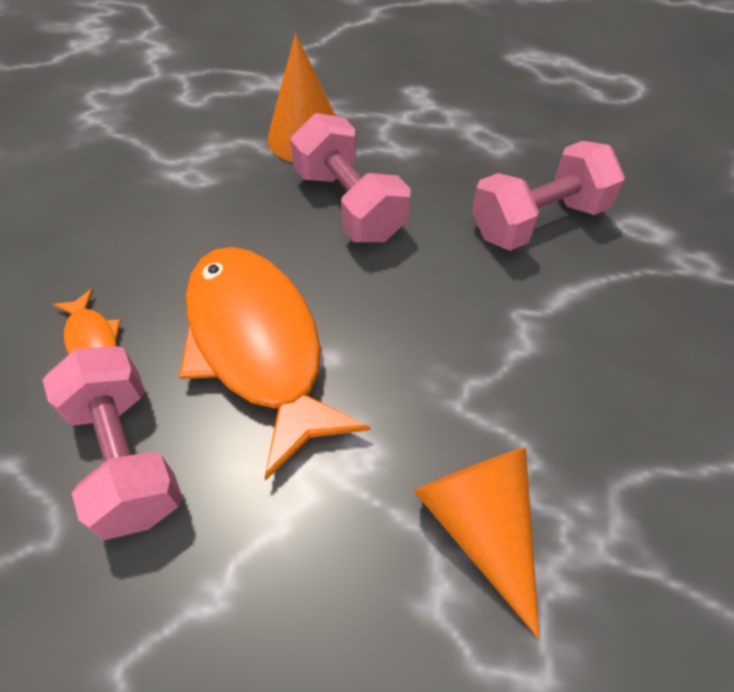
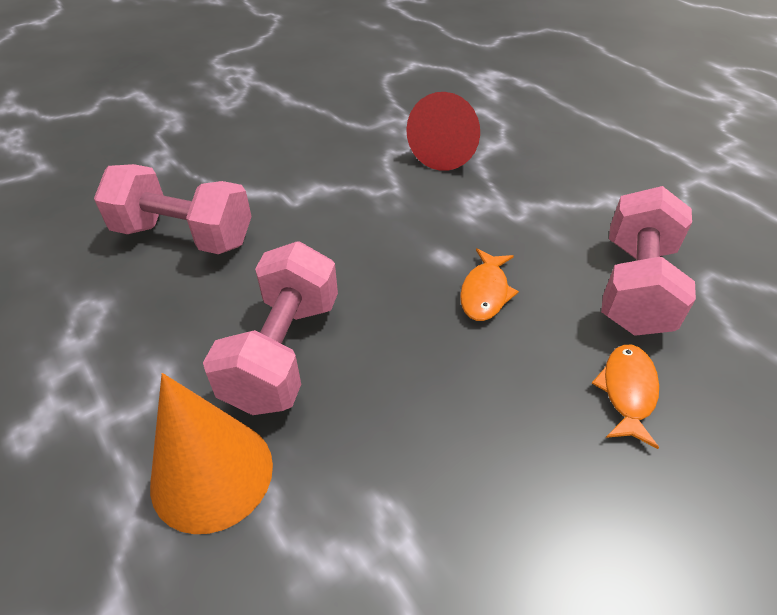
camera: 135 degrees left, 10 degrees down
(258, 347) = (485, 292): orange fish -> orange fish, size x0.41
(481, 526) = (448, 149): orange cone -> red cone

